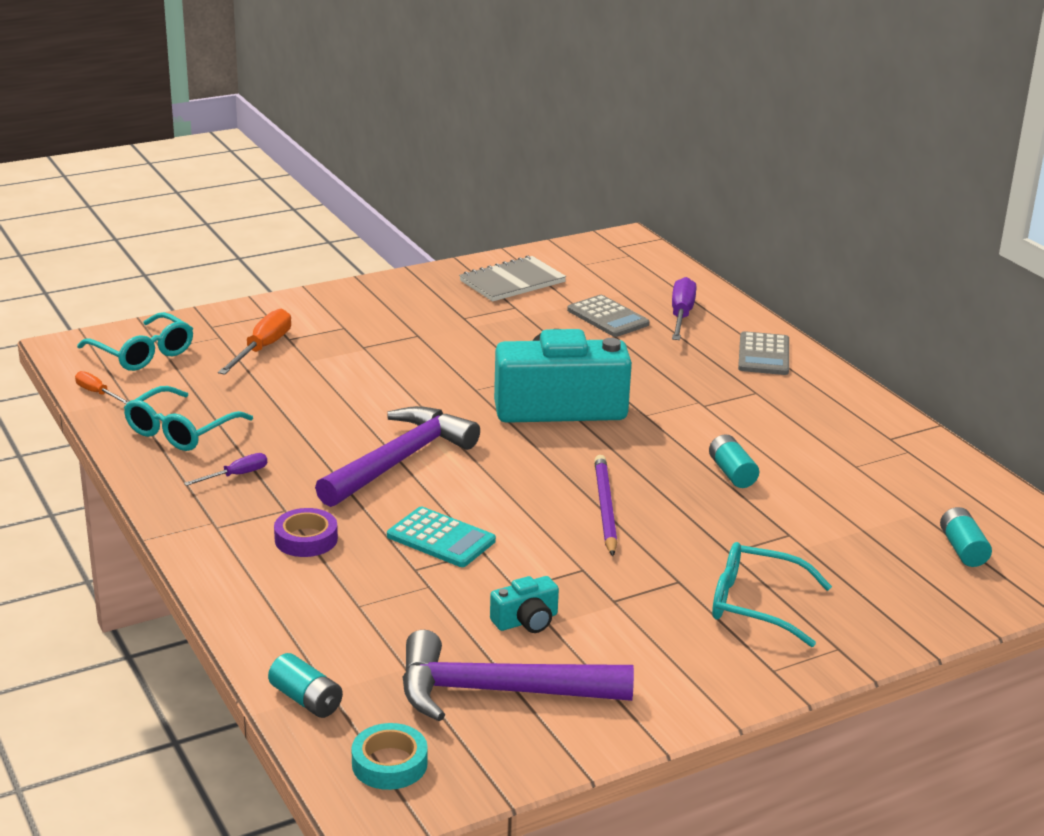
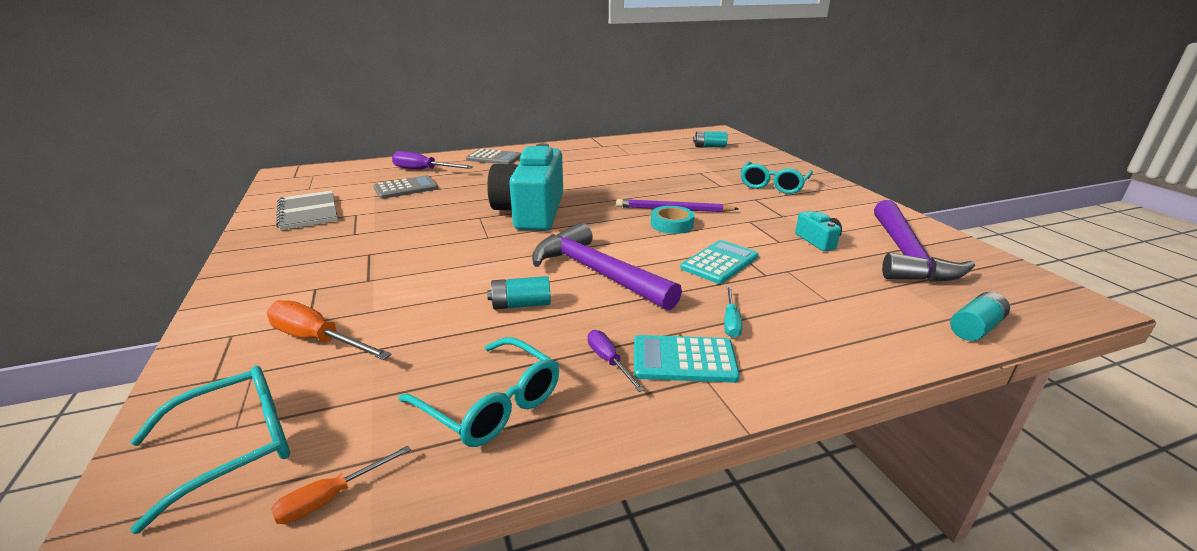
camera: 80 degrees left, 0 degrees up
(239, 512) = (684, 360): none -> turquoise calculator
(306, 539) = (730, 321): purple tape -> turquoise screwdriver
(389, 764) = (1022, 296): turquoise tape -> turquoise tape (672, 224)
(732, 473) = (633, 177): turquoise battery -> turquoise battery (521, 305)

